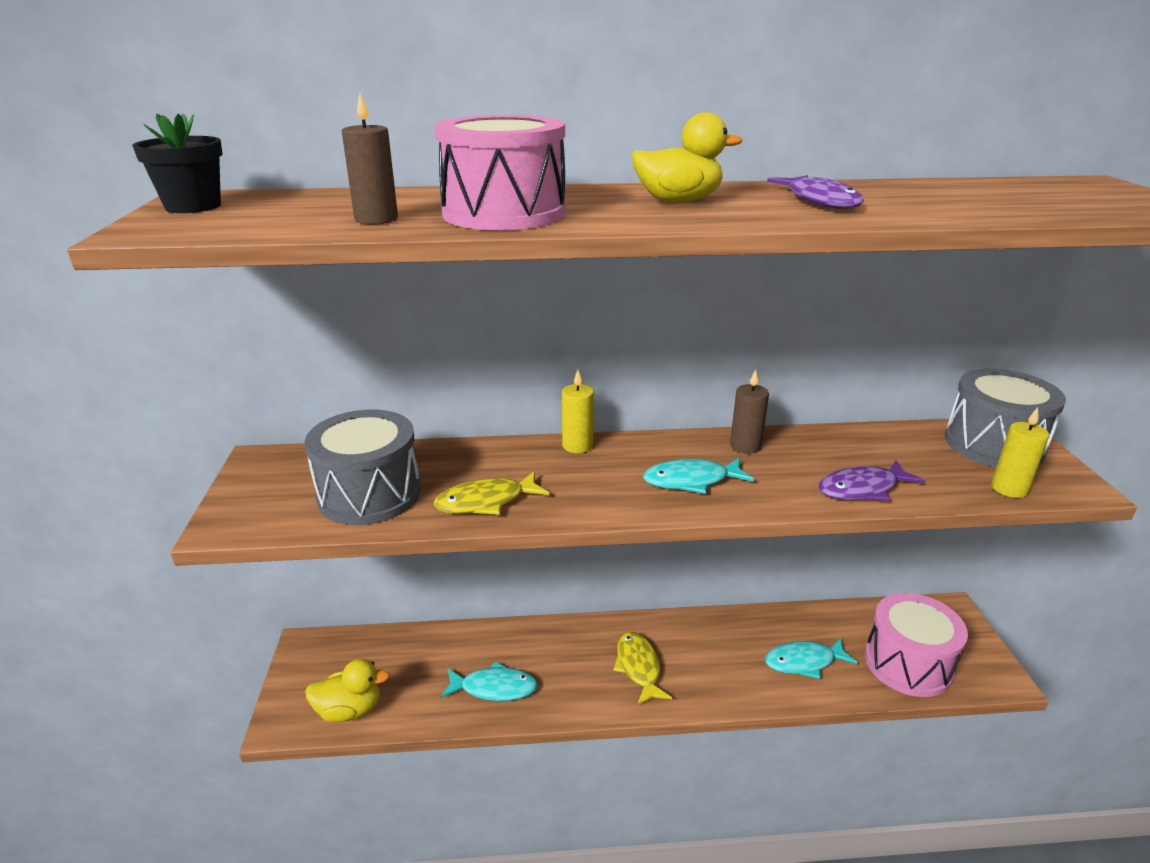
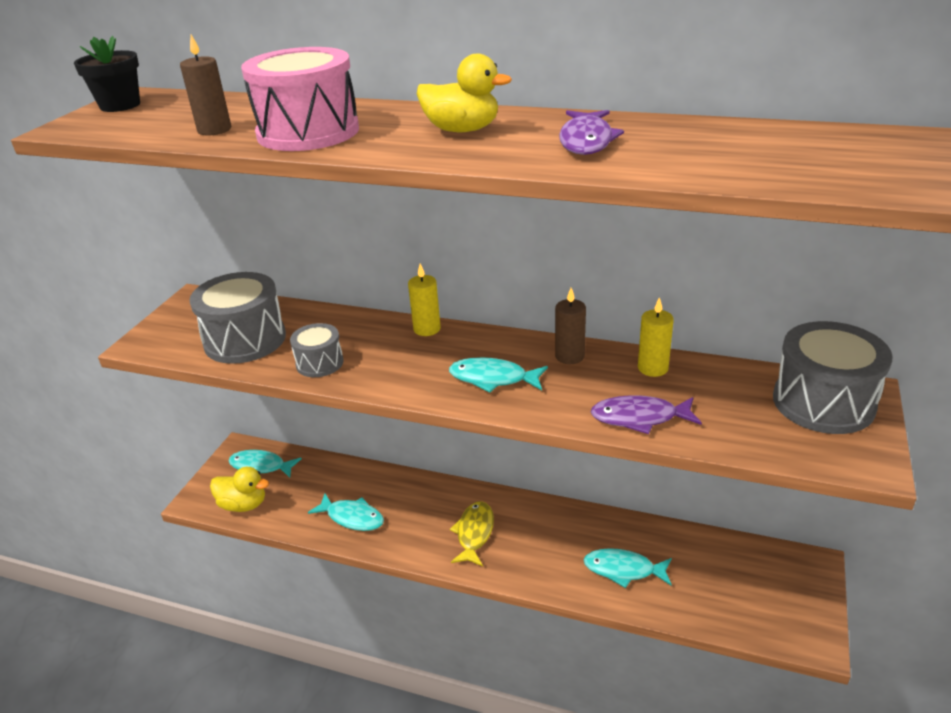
camera: 25 degrees right, 5 degrees up
(346, 659) = (260, 466): none -> turquoise fish
(486, 502) = (319, 363): yellow fish -> grey drum
(908, 664) = (725, 600): pink drum -> none
(1009, 488) = (789, 449): yellow candle -> yellow candle (652, 368)

